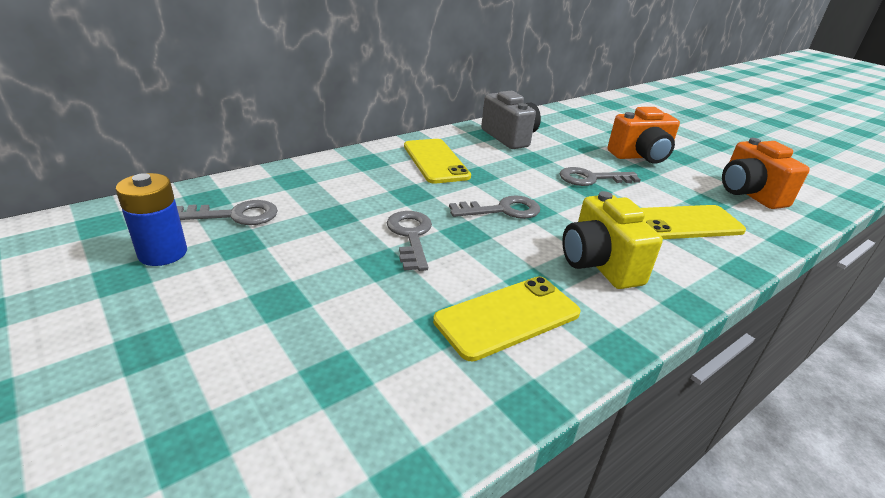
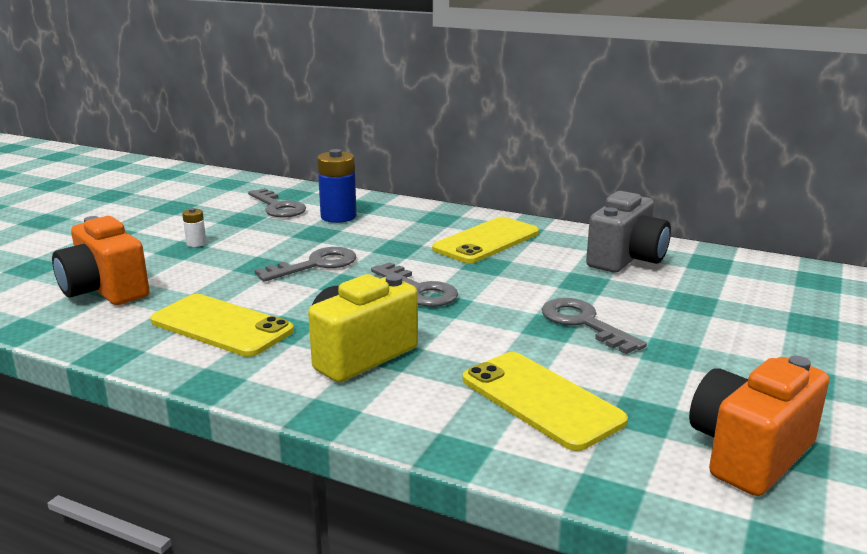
camera: 65 degrees right, 10 degrees down
(163, 253) = (208, 206): blue battery -> blue battery (338, 217)
(275, 286) = (196, 243): none -> white battery
(640, 156) = (734, 347): orange camera -> orange camera (105, 290)

